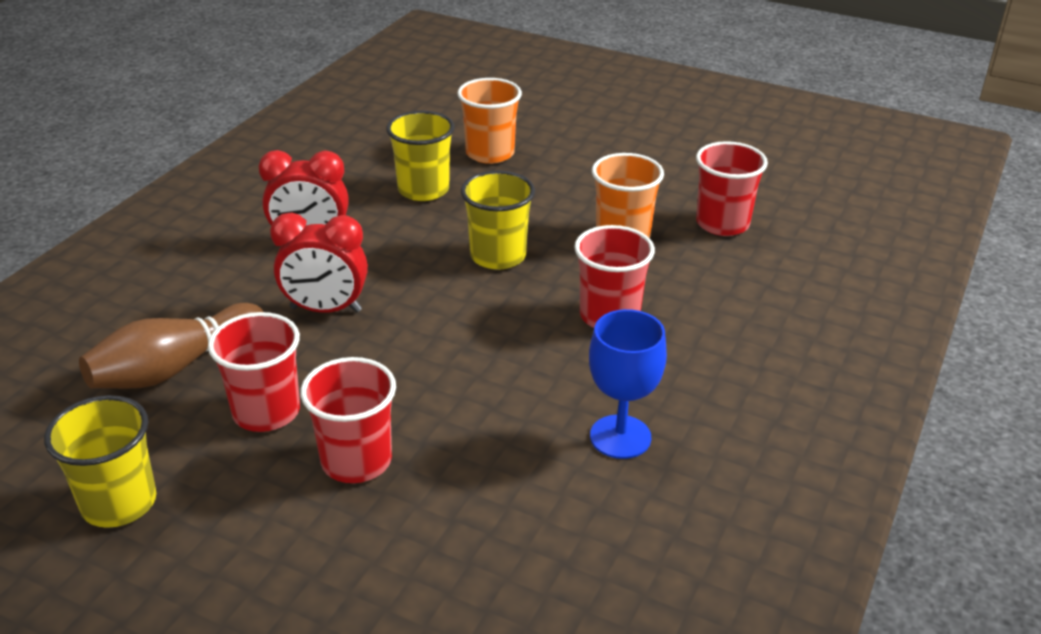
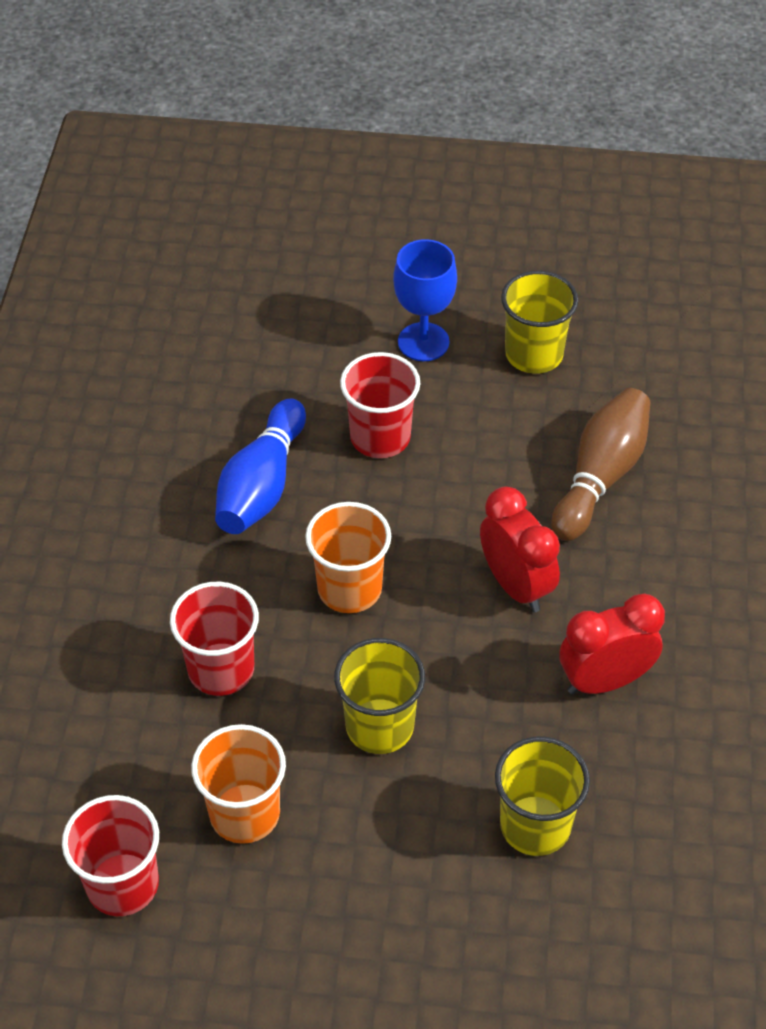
camera: 160 degrees right, 15 degrees up
(266, 412) = (485, 458): red cup -> none
(326, 309) = (516, 586): red clock -> red clock turned 75 degrees clockwise
(490, 153) = (492, 947): orange cup -> orange cup (349, 589)
(508, 447) = (261, 485): none -> blue bowling pin
(620, 437) = (168, 524): blue goblet -> blue goblet (423, 342)

